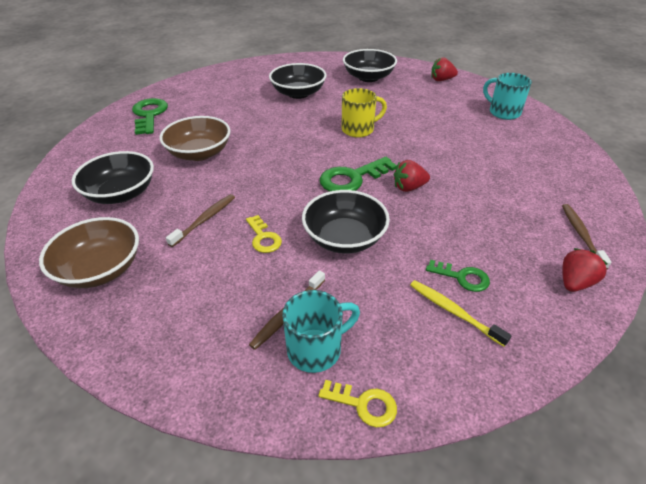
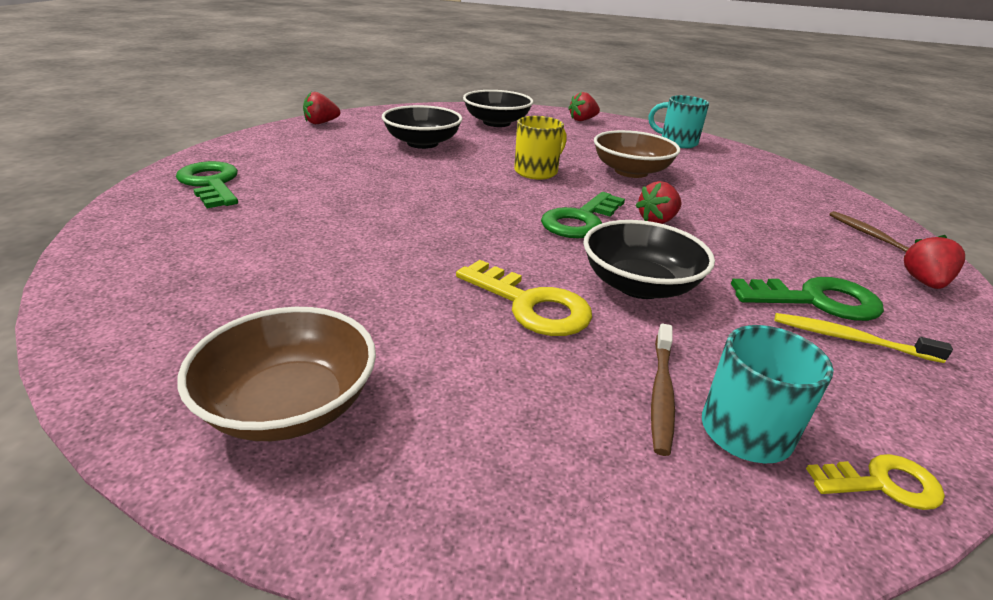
camera: 25 degrees left, 10 degrees down
(121, 193) = (241, 287): black bowl -> none
(199, 153) = (336, 219): brown bowl -> brown bowl (631, 171)
(204, 220) = (419, 299): brown toothbrush -> none
(244, 67) = (321, 123): none -> red strawberry
(263, 238) = (531, 305): yellow key -> yellow key, size x1.69
(462, 277) = (816, 300): green key -> green key, size x1.69

